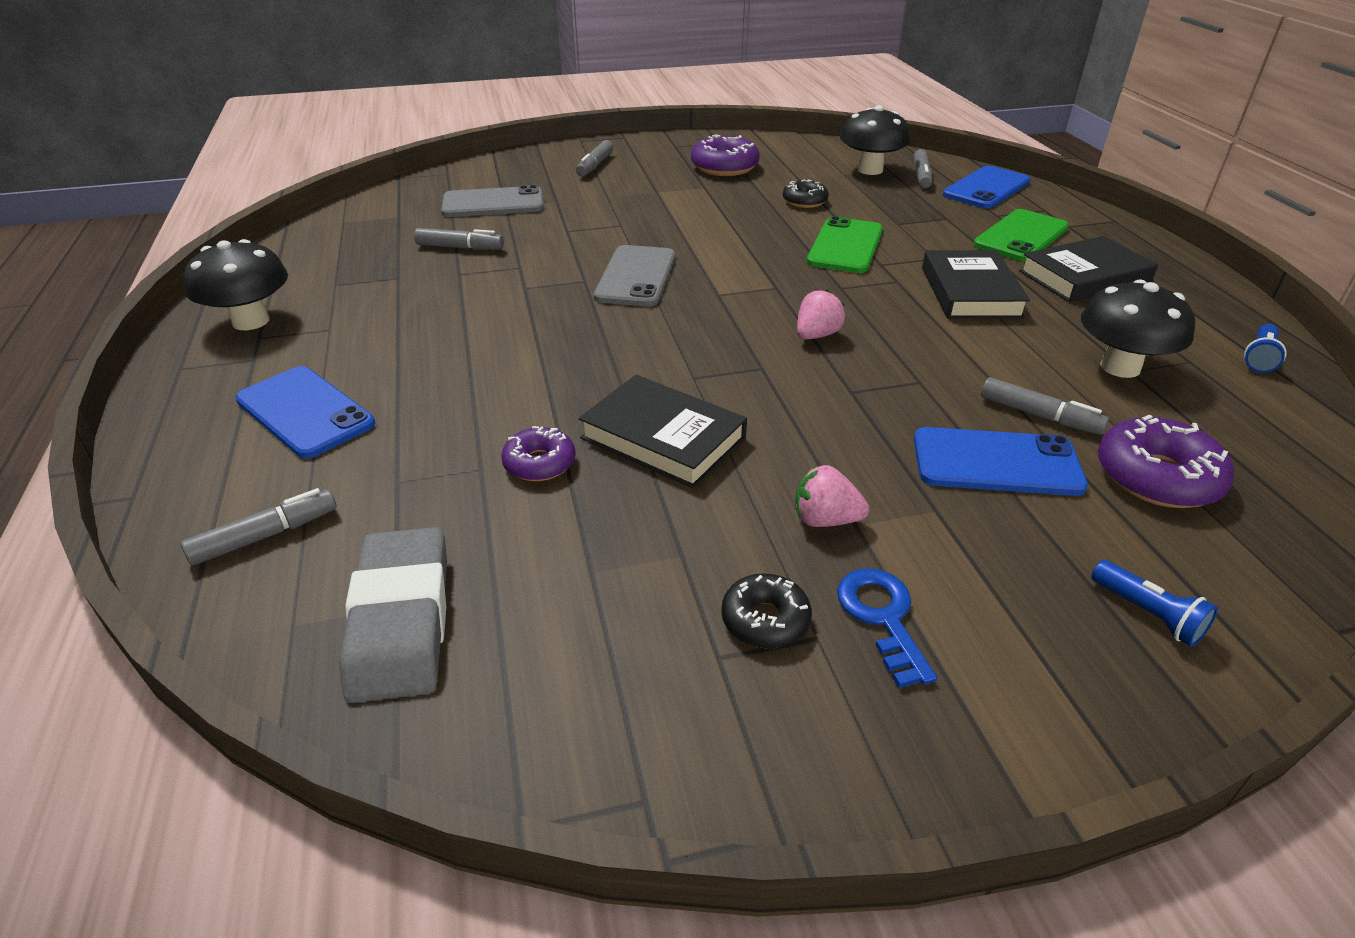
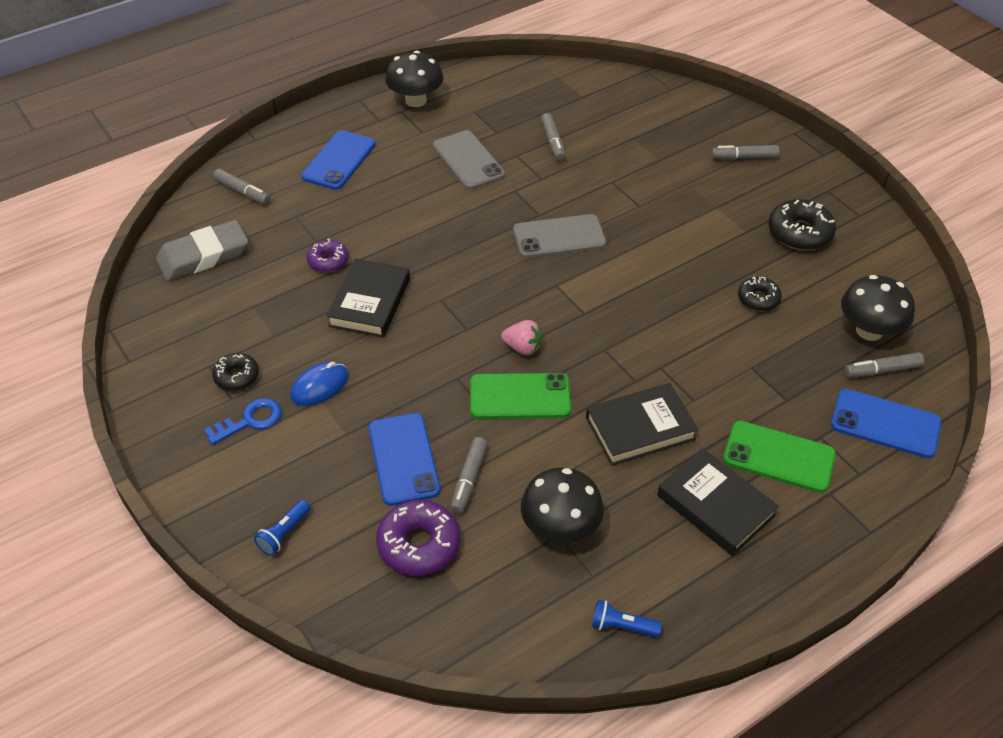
camera: 70 degrees right, 10 degrees up
(493, 203) = (633, 130): grey phone -> grey phone (468, 160)
(724, 167) = (799, 233): purple donut -> black donut
(825, 520) = (320, 386): pink strawberry -> blue mouse
(845, 246) = (681, 340): green phone -> green phone (520, 397)

